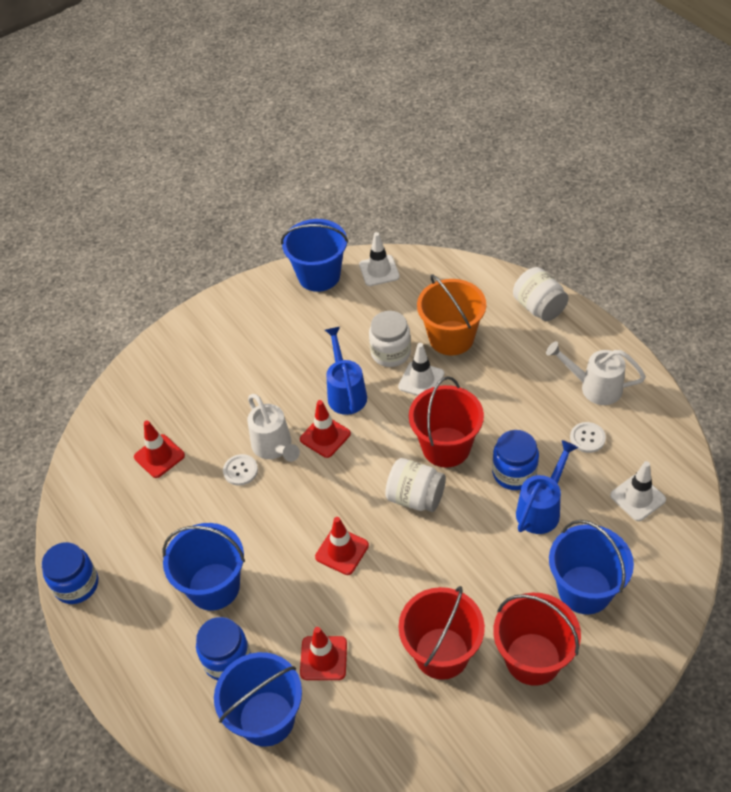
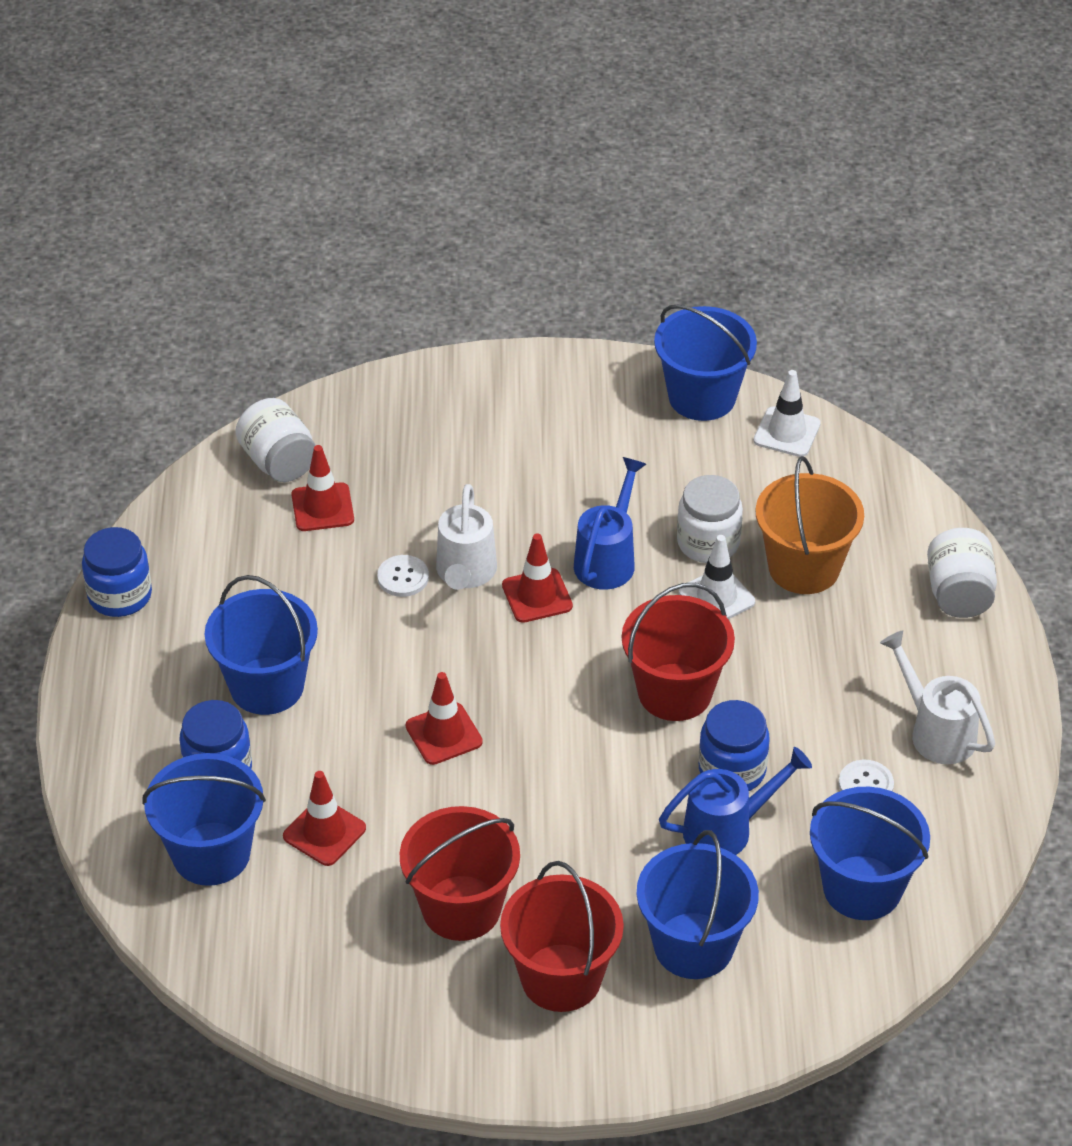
camera: 30 degrees right, 5 degrees down
(415, 497) = (584, 727): white jar -> white jar (278, 462)
(637, 497) = (862, 888): white traffic cone -> blue bucket

